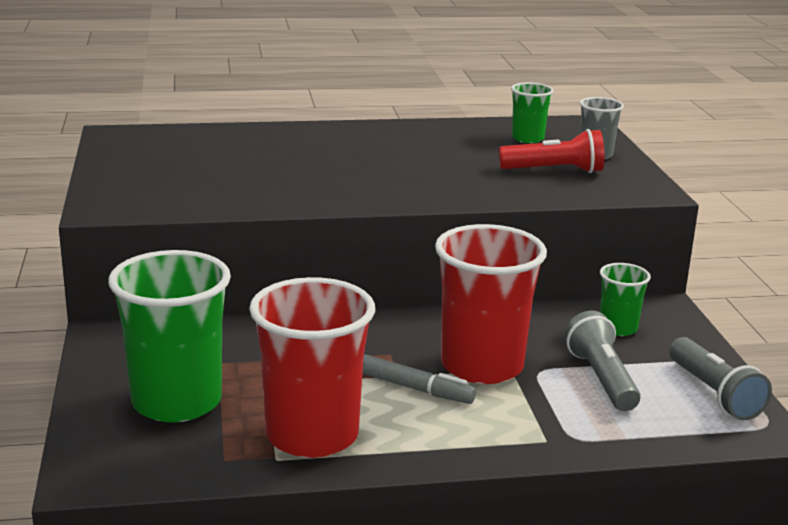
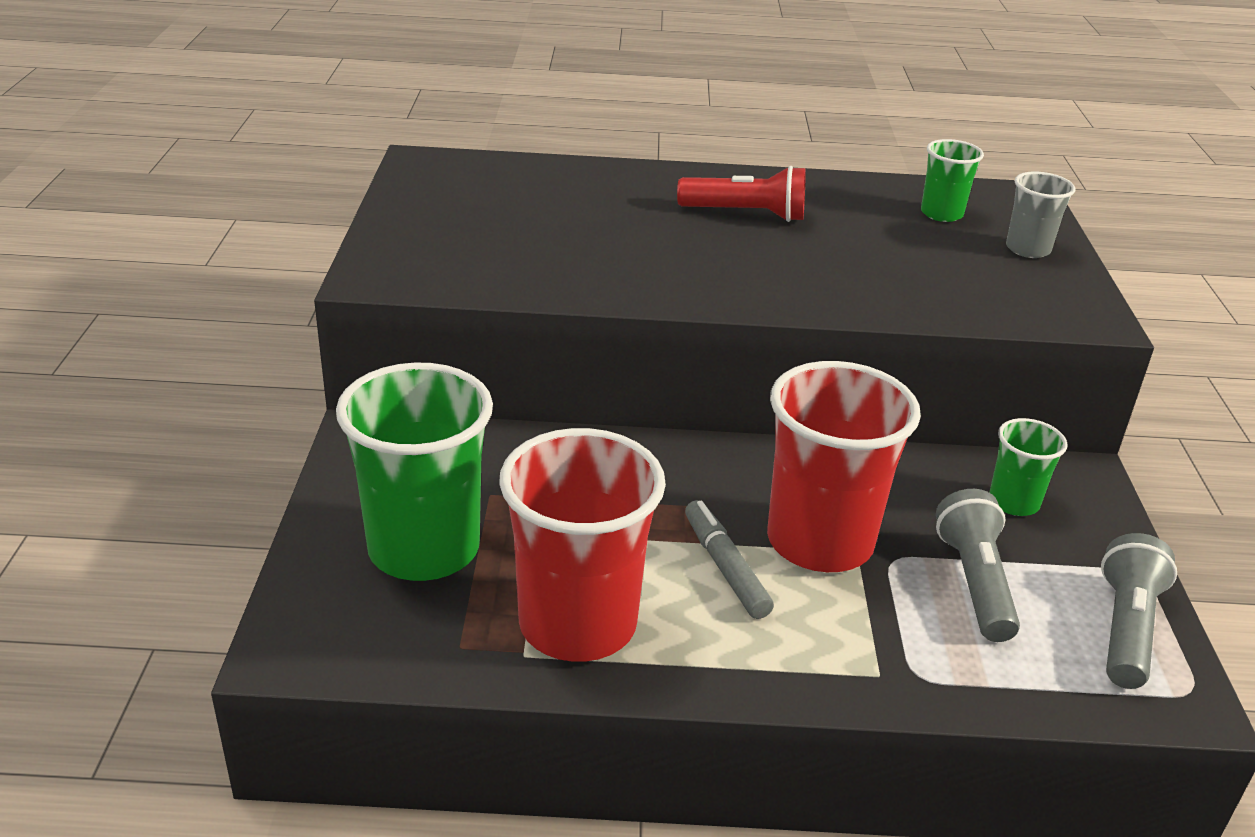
camera: 10 degrees right, 10 degrees up
(415, 389) = (725, 567): grey marker -> grey marker turned 150 degrees counterclockwise
(554, 171) = (966, 271): red flashlight -> red flashlight (746, 214)
(714, 394) = (1125, 628): grey flashlight -> grey flashlight turned 150 degrees counterclockwise

